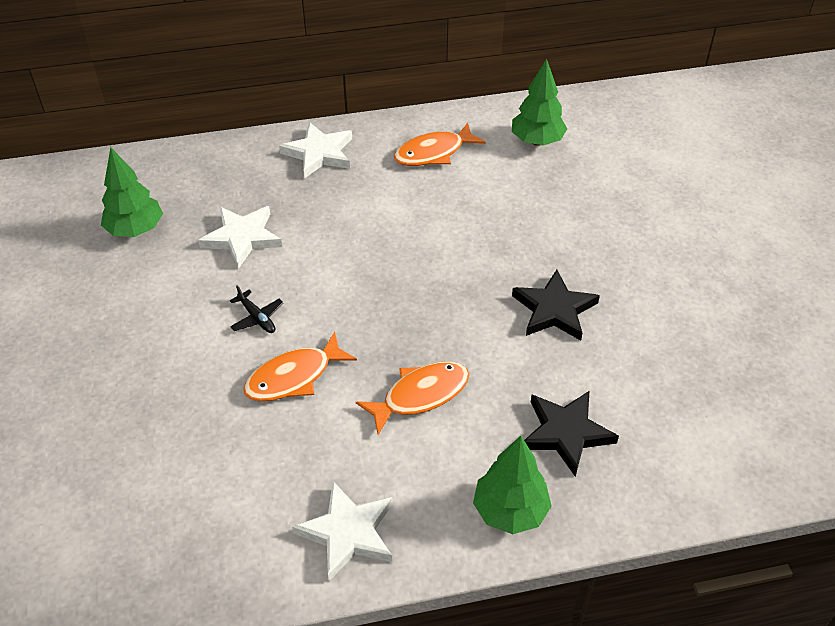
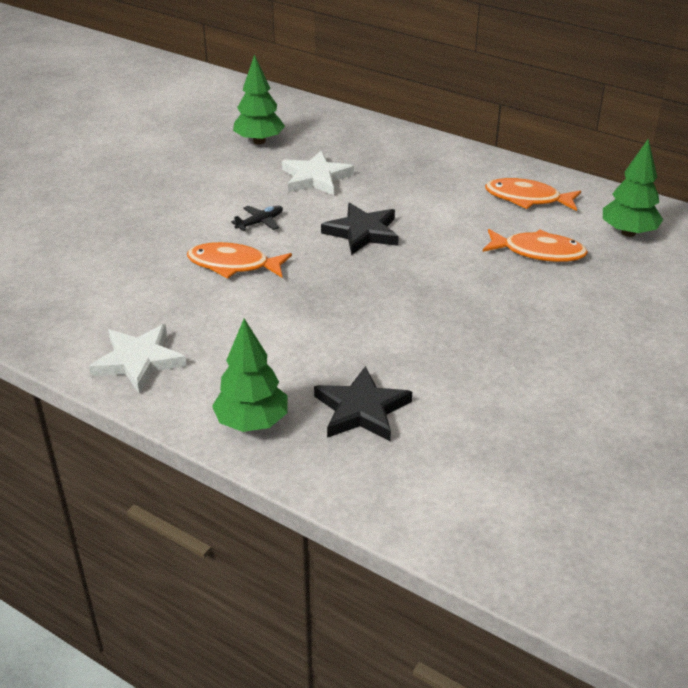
camera: 45 degrees right, 10 degrees down
(257, 317) = (260, 222): black plane -> black plane turned 135 degrees counterclockwise
(319, 153) = (439, 159): white star -> none
(420, 395) = (295, 323): orange fish -> orange fish (538, 252)
(554, 310) = (472, 337): black star -> black star (362, 232)

